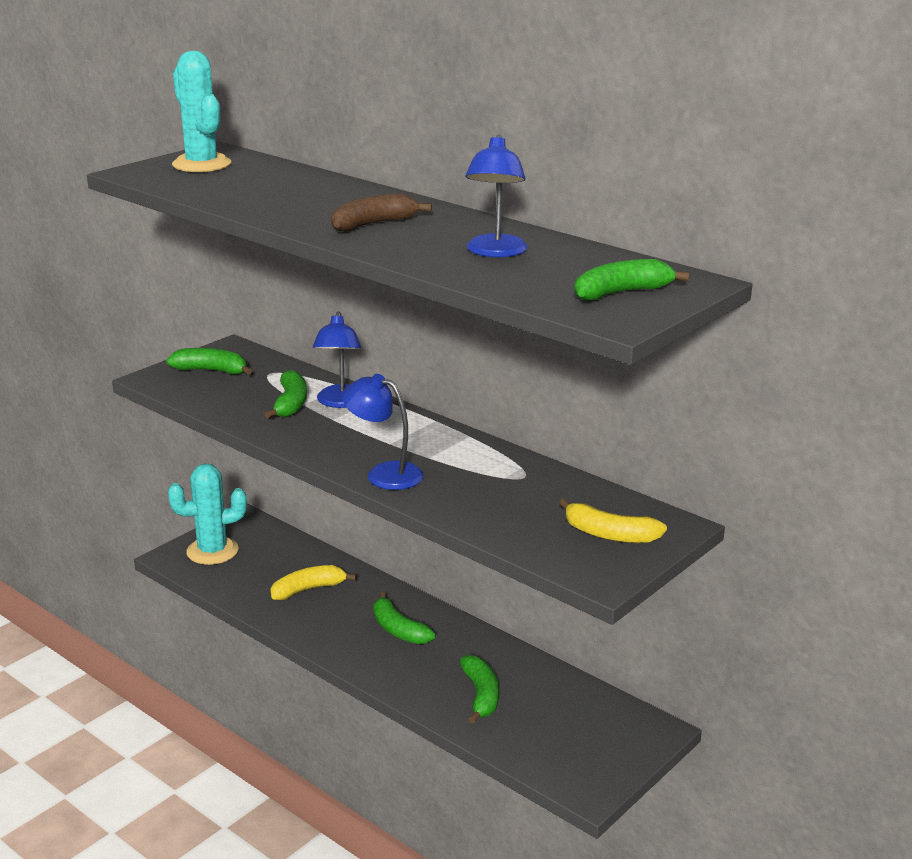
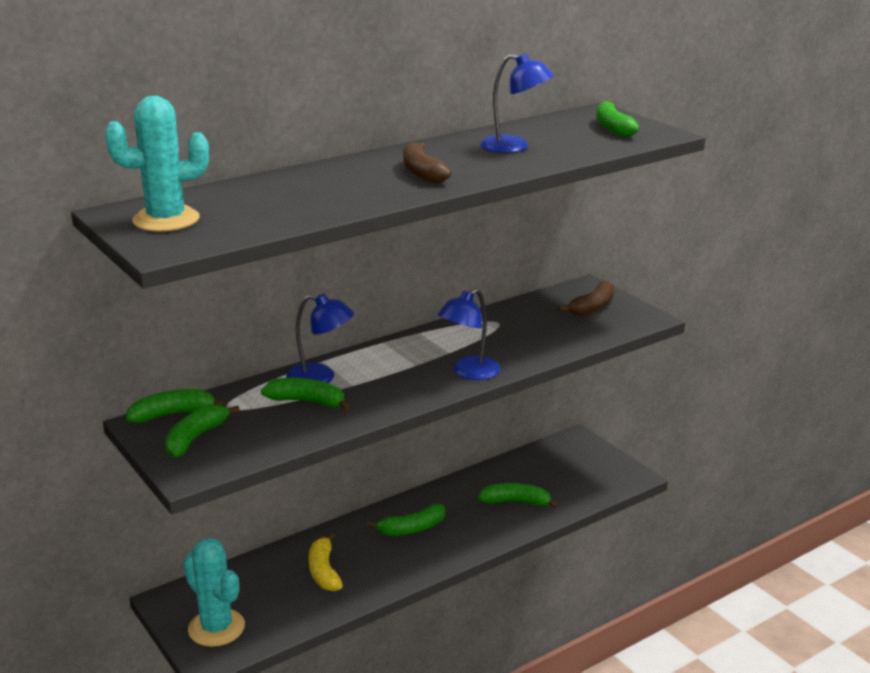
camera: 75 degrees left, 0 degrees up
(212, 551) = (216, 628): turquoise cactus -> turquoise cactus turned 45 degrees counterclockwise
(250, 355) = (173, 414): none -> green banana
(609, 534) = (592, 307): yellow banana -> brown banana

